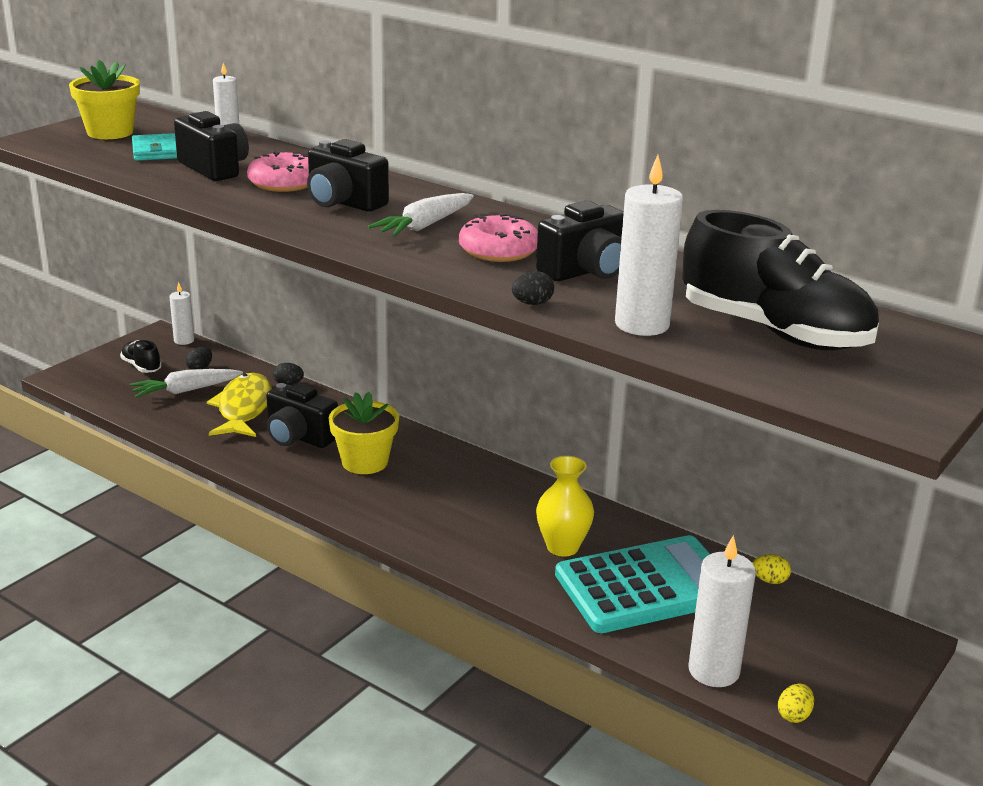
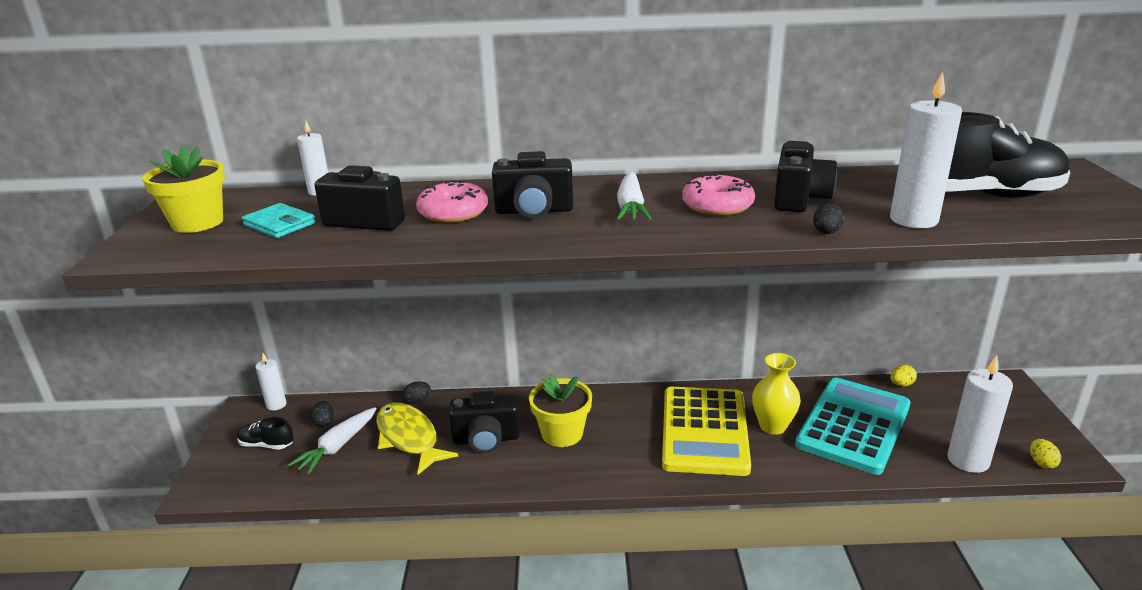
camera: 35 degrees left, 0 degrees up
(491, 519) = (704, 431): none -> yellow calculator

